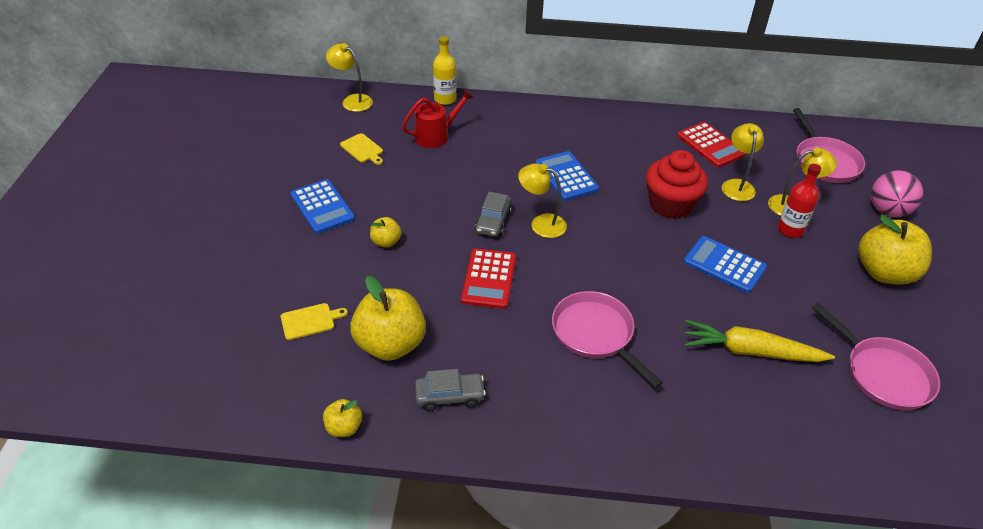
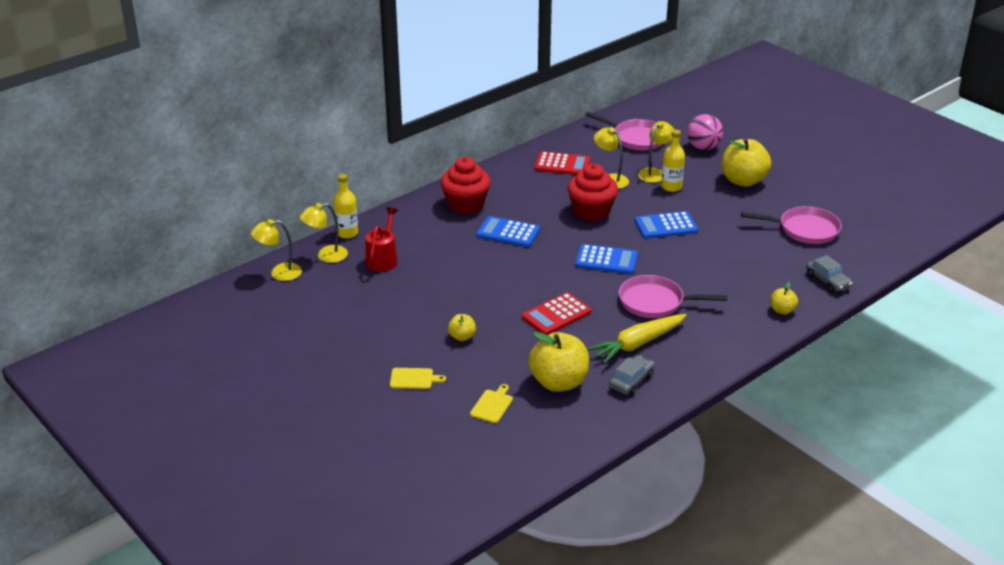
camera: 45 degrees left, 10 degrees down
(322, 207) = (384, 346): blue calculator -> blue calculator (606, 260)
(344, 427) = (603, 434): yellow apple -> yellow apple (782, 310)
(363, 149) = (346, 297): yellow cutting board -> yellow cutting board (414, 379)
(489, 279) = (556, 315): red calculator -> red calculator turned 90 degrees clockwise
(493, 221) = (507, 284): grey car -> grey car (827, 281)
(541, 224) = (537, 267): yellow lamp -> yellow lamp (326, 256)
(569, 131) = (465, 205): none -> red cupcake
(750, 351) = (737, 259): yellow carrot -> yellow carrot (637, 344)
(790, 230) = (671, 187): red bottle -> yellow bottle

